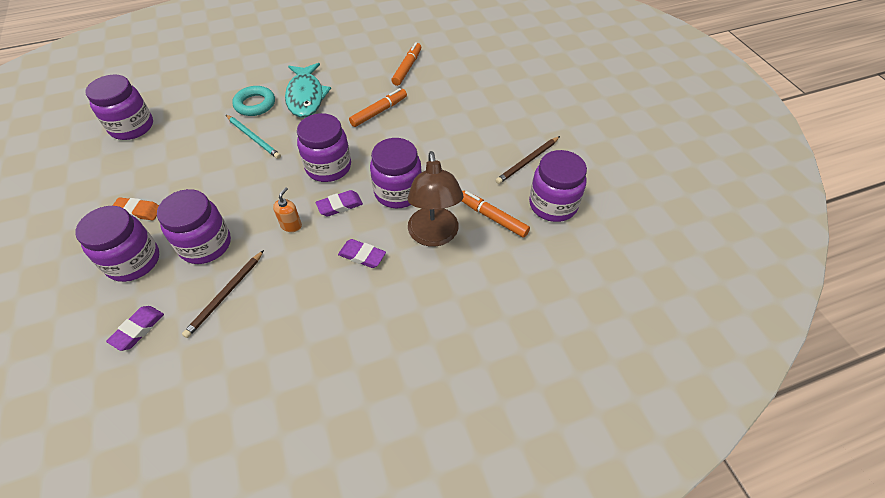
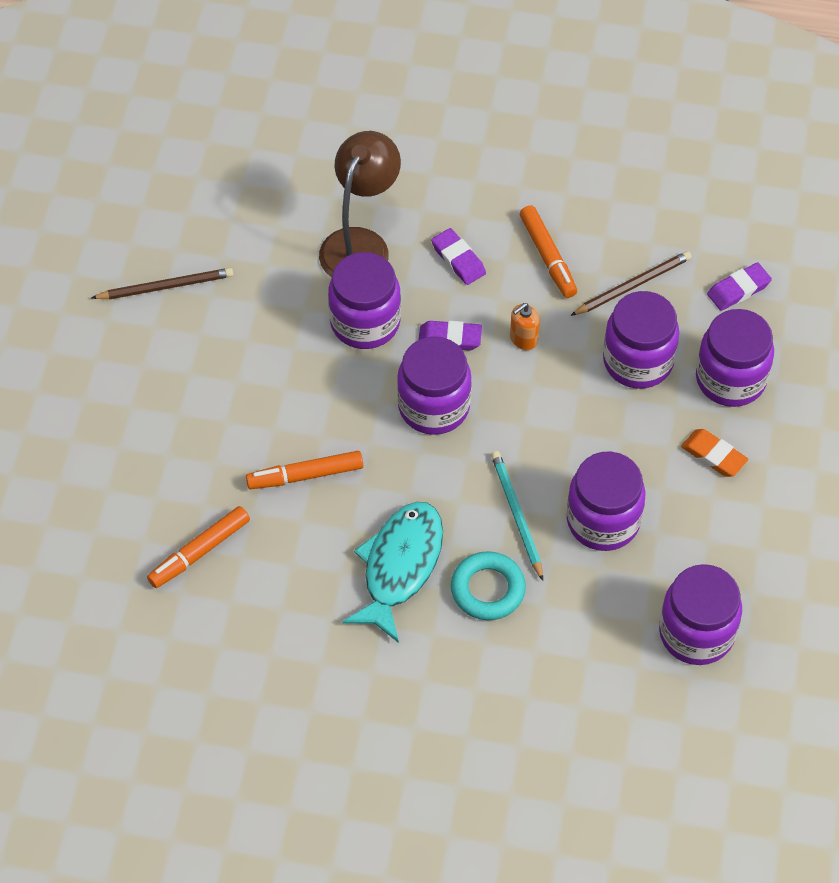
camera: 150 degrees left, 5 degrees up
(492, 217) = (275, 233): orange marker -> orange marker (548, 257)
(553, 205) = (190, 214): purple jar -> purple jar (603, 521)

